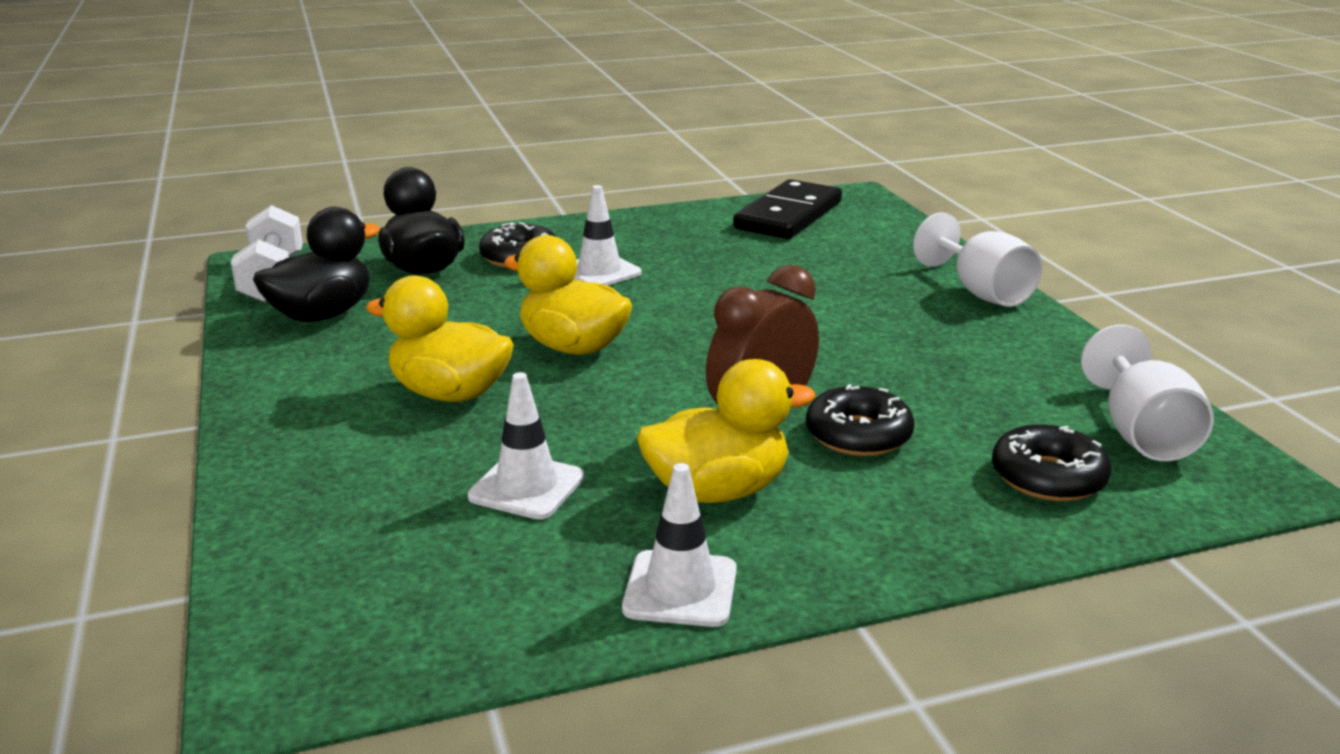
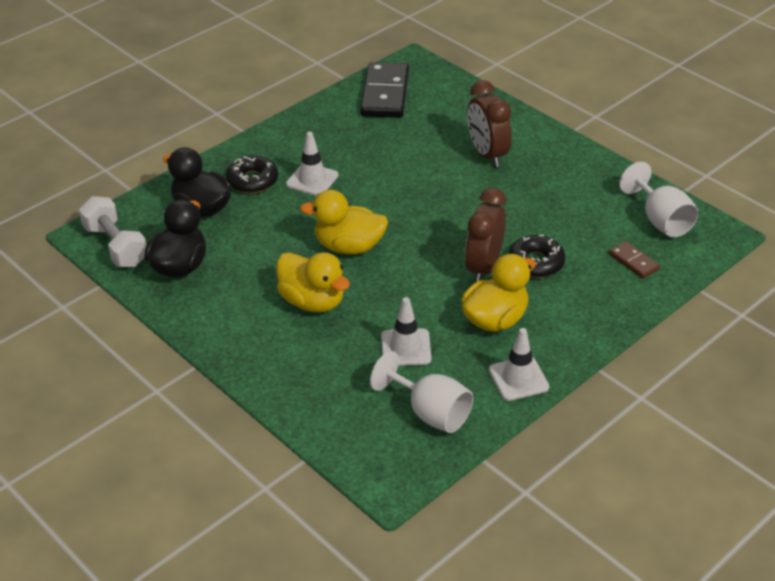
camera: 25 degrees left, 15 degrees up
(450, 393) = (312, 301): yellow duck -> yellow duck turned 135 degrees counterclockwise
(885, 297) = (487, 154): none -> brown clock
(981, 292) = (535, 135): white goblet -> white goblet (430, 412)
(1048, 477) = (633, 262): black donut -> brown domino

